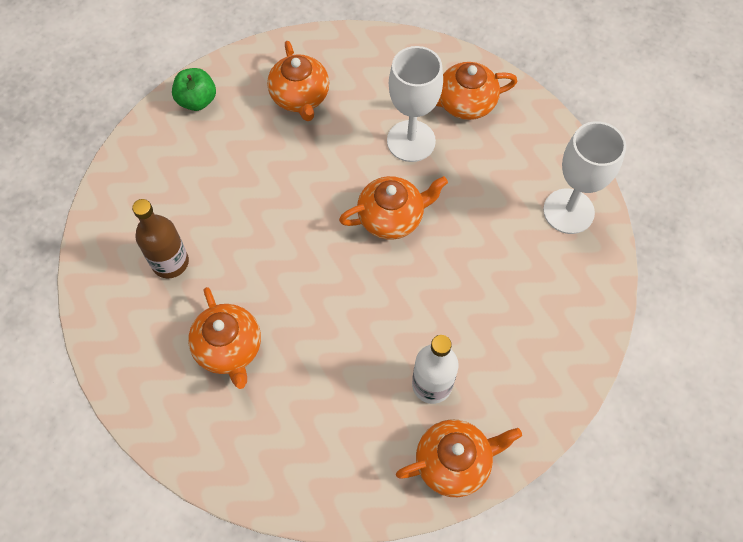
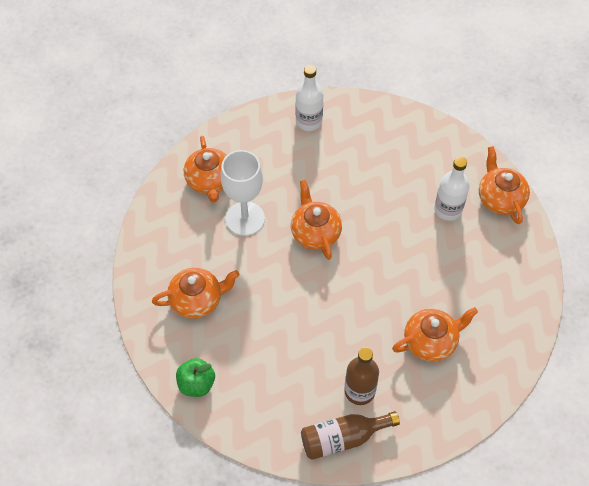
camera: 90 degrees left, 5 degrees down
(114, 243) = (343, 438): none -> brown bottle
(568, 211) = (309, 121): white goblet -> white bottle

